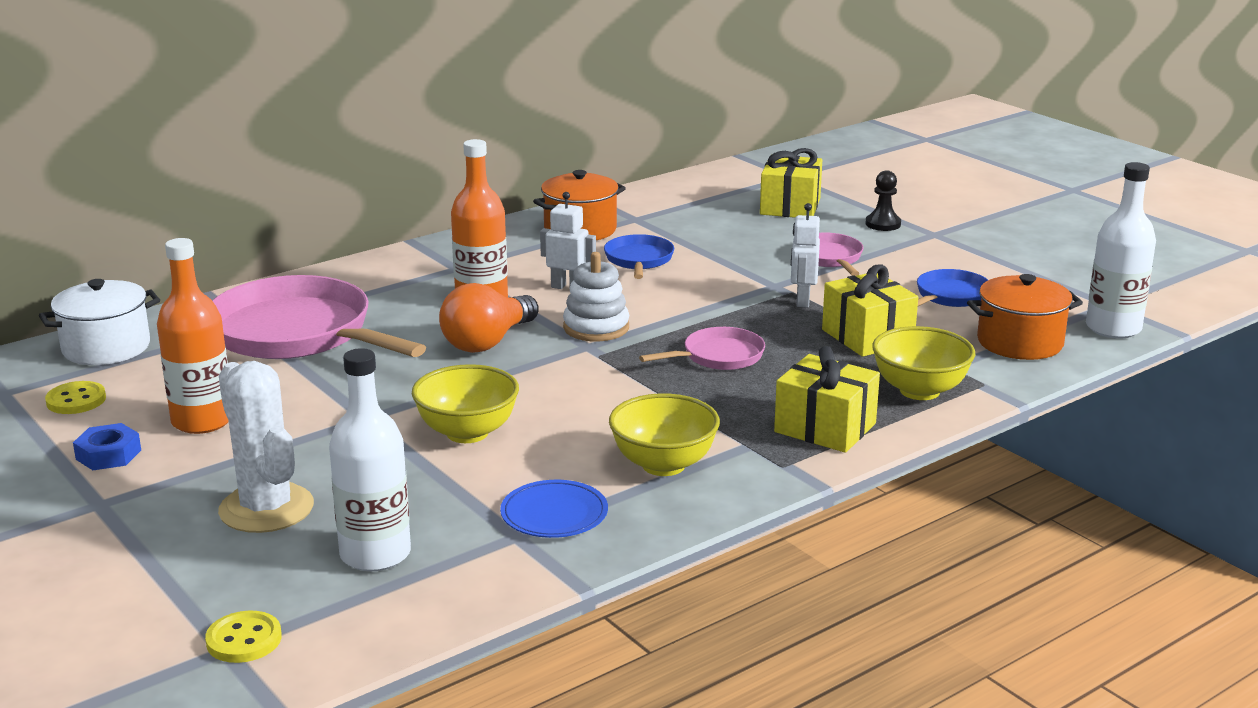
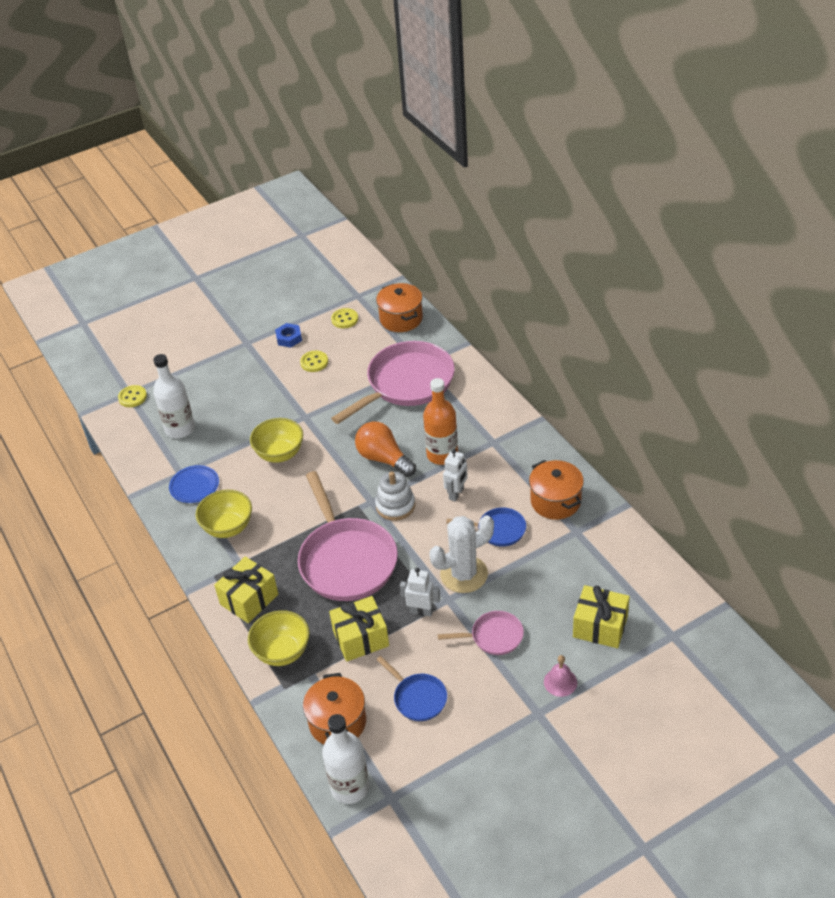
camera: 100 degrees right, 20 degrees up
(106, 348) = (401, 319): white pot -> orange pot
(202, 421) = (314, 362): orange bottle -> yellow button
(266, 509) = (227, 392): white cactus -> white cactus (464, 574)
(718, 356) = (346, 560): pink pan -> pink pan, size x2.06
(883, 224) = (560, 682): black pawn -> pink bell

